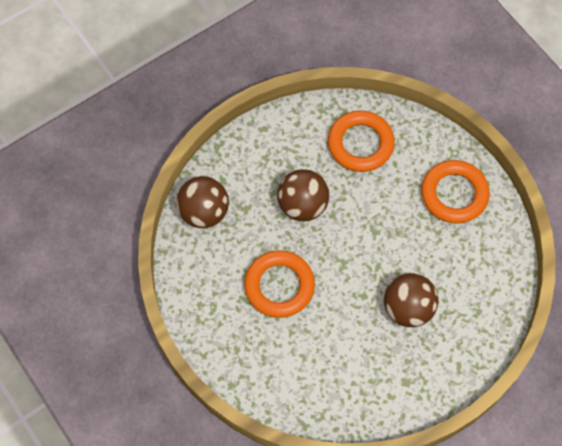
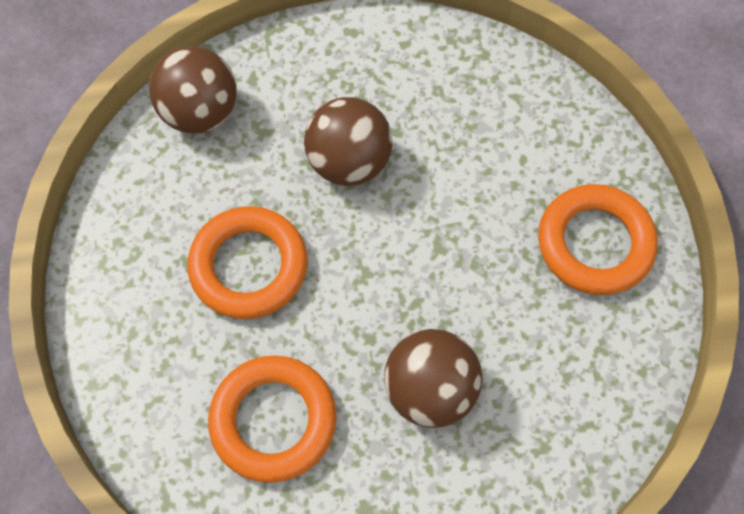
camera: 25 degrees right, 0 degrees up
(360, 144) = (484, 109): orange ring -> orange ring (273, 420)

